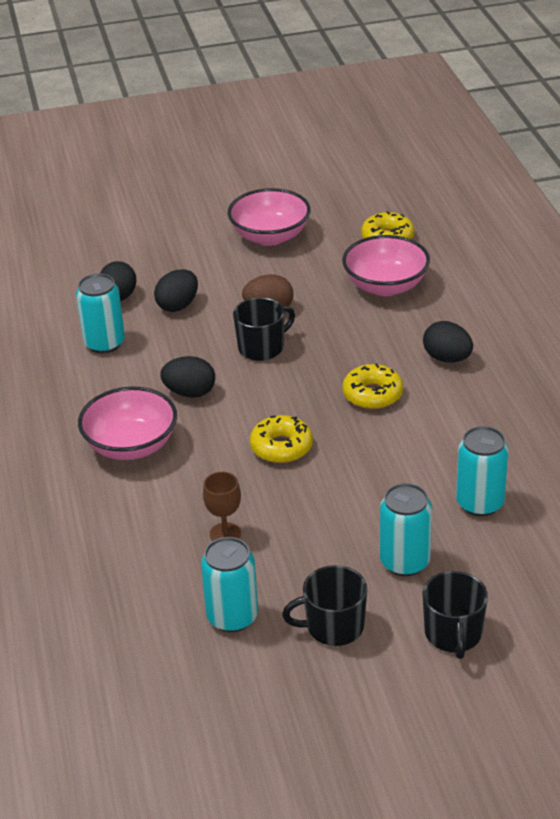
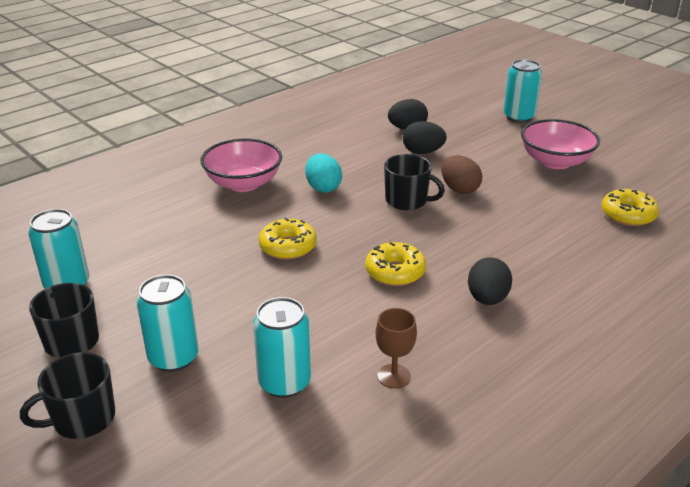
camera: 60 degrees right, 5 degrees down
(104, 343) = (350, 140): turquoise can -> turquoise can (519, 117)
(190, 393) = (323, 188): black egg -> turquoise egg
(225, 534) = (164, 252): brown goblet -> brown goblet (394, 376)
(385, 286) = (557, 234): pink bowl -> none

